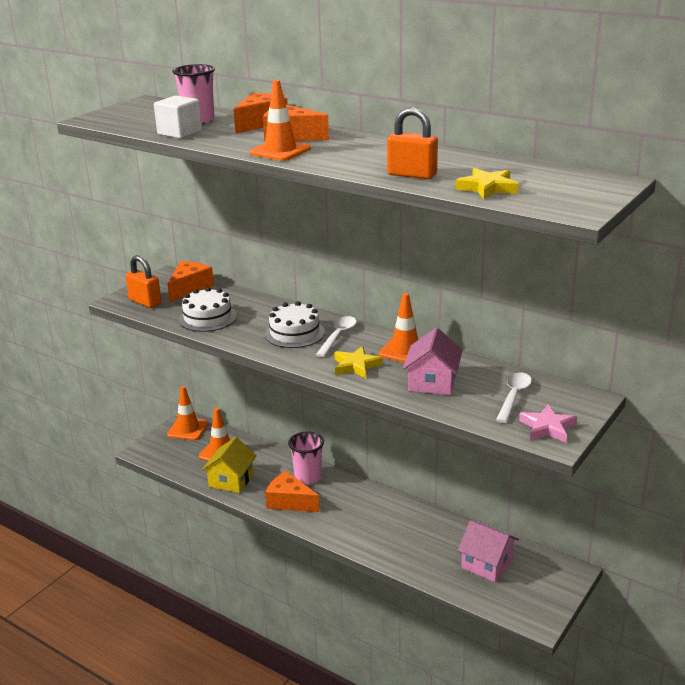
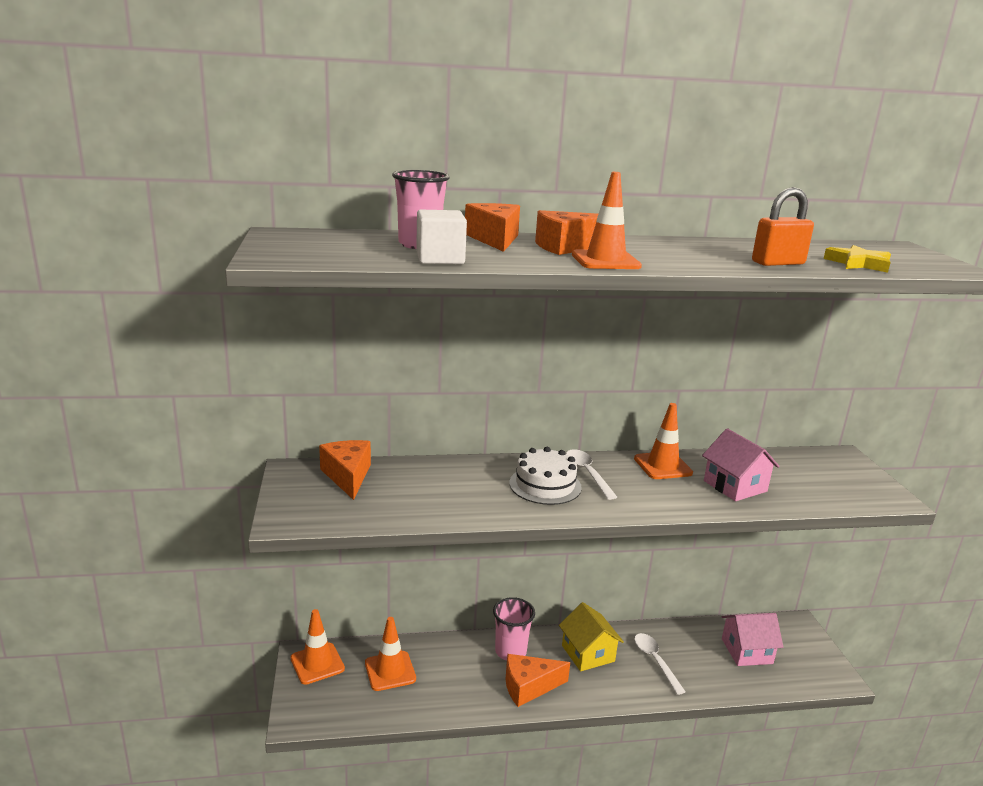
camera: 45 degrees left, 5 degrees down
(145, 302) = (322, 510): orange padlock -> none
(207, 318) = (429, 501): white cake -> none
(231, 480) = (442, 696): yellow house -> yellow house (588, 653)
(356, 366) = (655, 495): yellow star -> none
(513, 397) = (803, 474): white spoon -> white spoon (655, 661)
(547, 427) = (868, 490): pink star -> none

